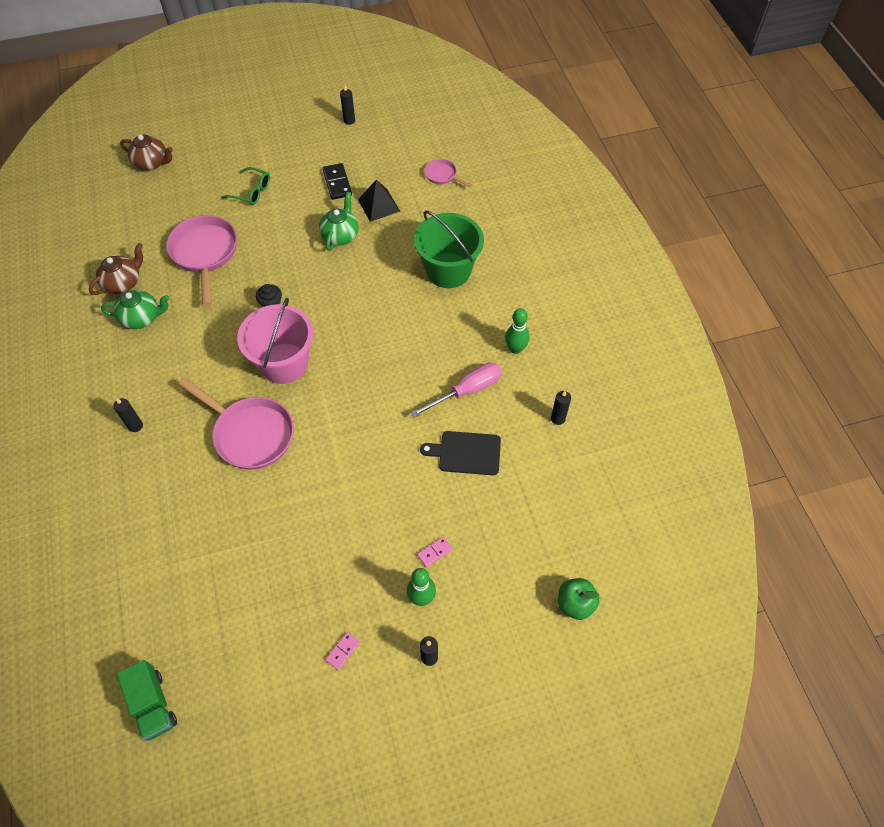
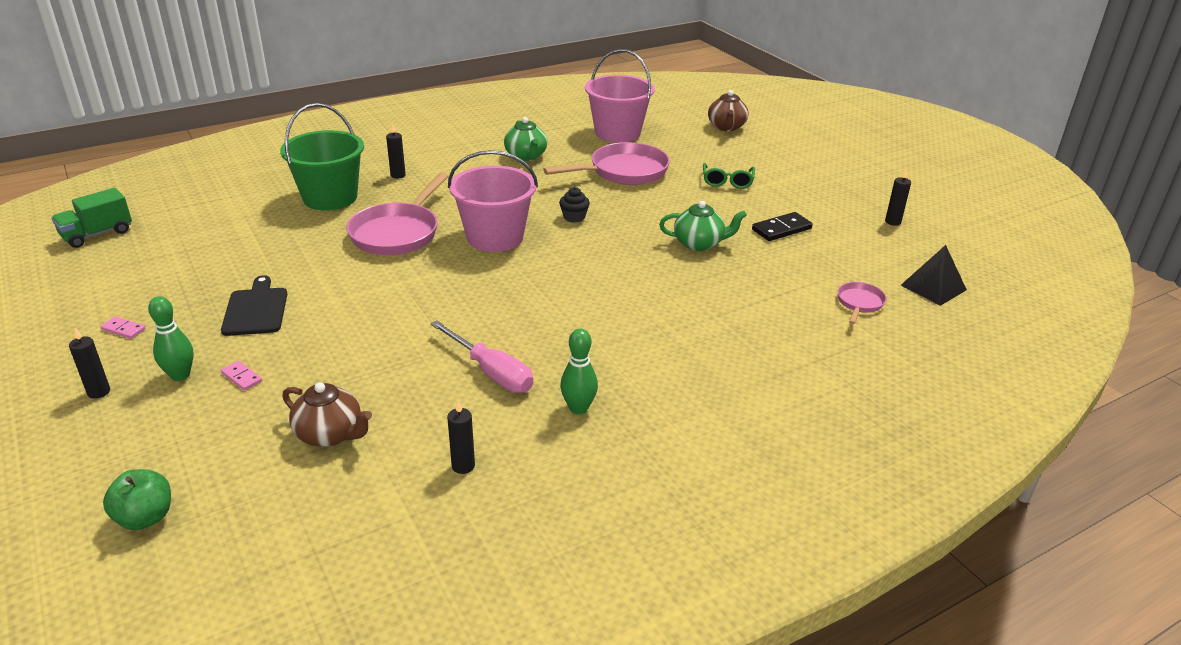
camera: 75 degrees right, 25 degrees down
(123, 283) = (565, 141): brown teapot -> brown teapot (330, 434)
(125, 240) = (617, 133): none -> pink bucket
(378, 205) = (767, 262): black pyramid -> black pyramid (933, 287)
(448, 270) = (690, 330): green bucket -> green bucket (330, 197)
(466, 453) = (391, 384): black cutting board -> black cutting board (256, 309)

